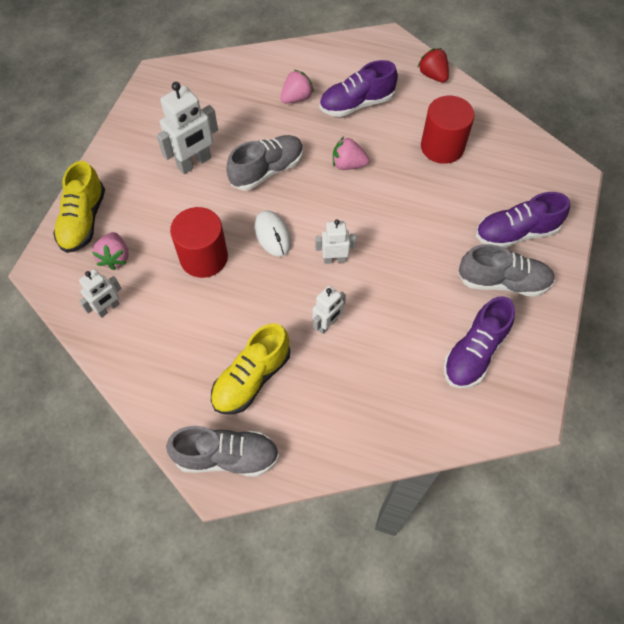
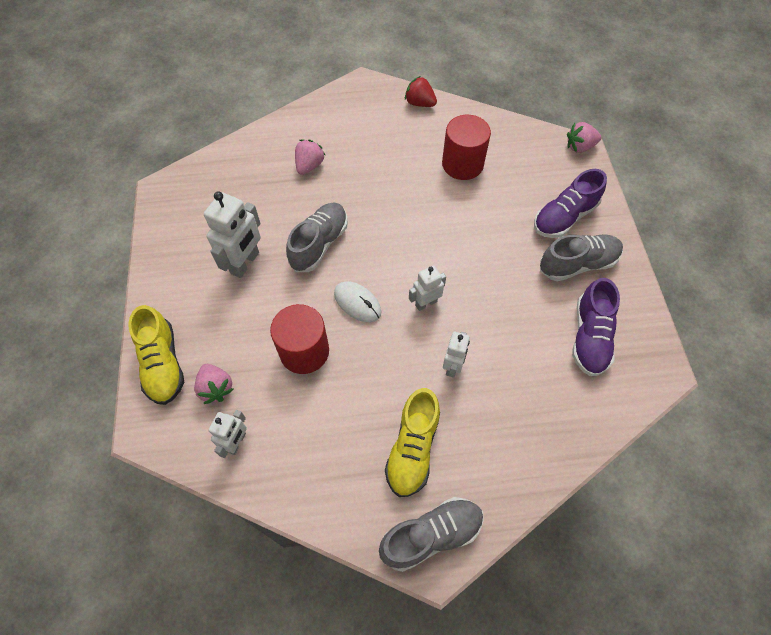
camera: 25 degrees left, 0 degrees up
(348, 164) = (390, 210): pink strawberry -> pink strawberry (579, 147)
(356, 104) = (367, 152): purple shoe -> none

